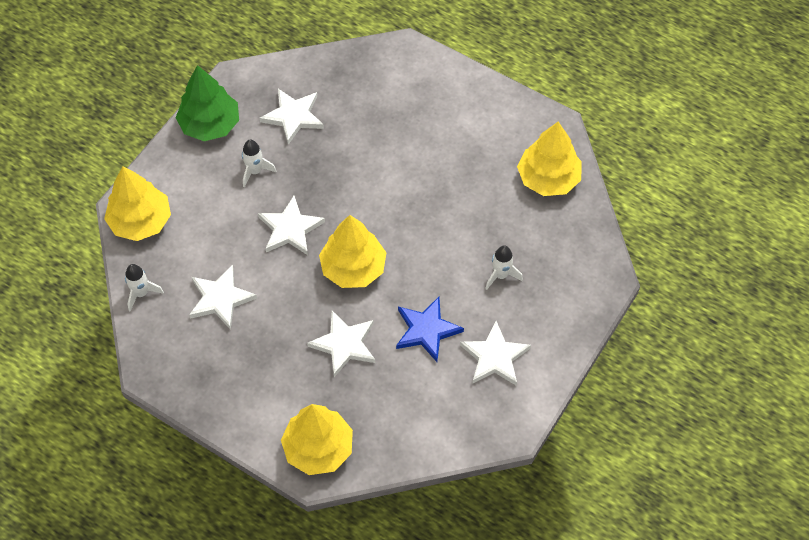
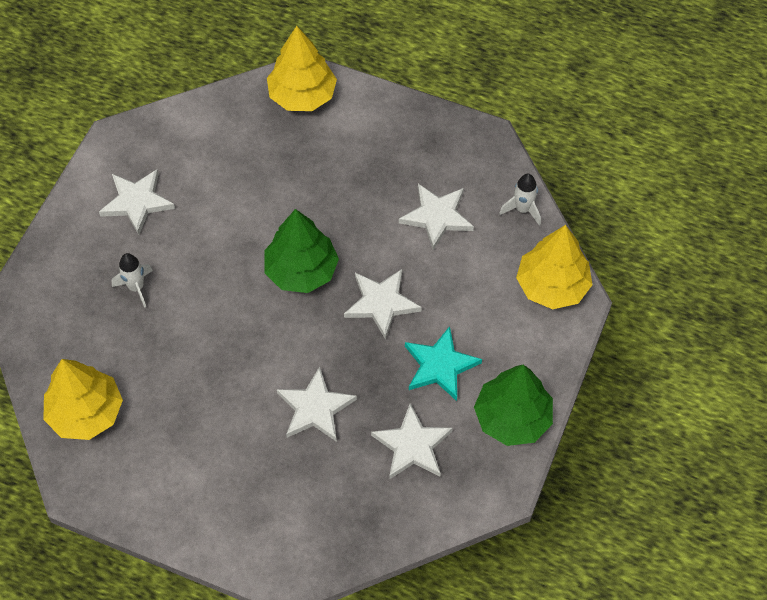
camera: 170 degrees right, 0 degrees up
(255, 171) = (440, 366): white rocket -> turquoise star
(344, 344) = (296, 191): white star -> white star (315, 408)
(353, 268) = (301, 270): yellow tree -> green tree
(427, 330) = (211, 218): blue star -> none

